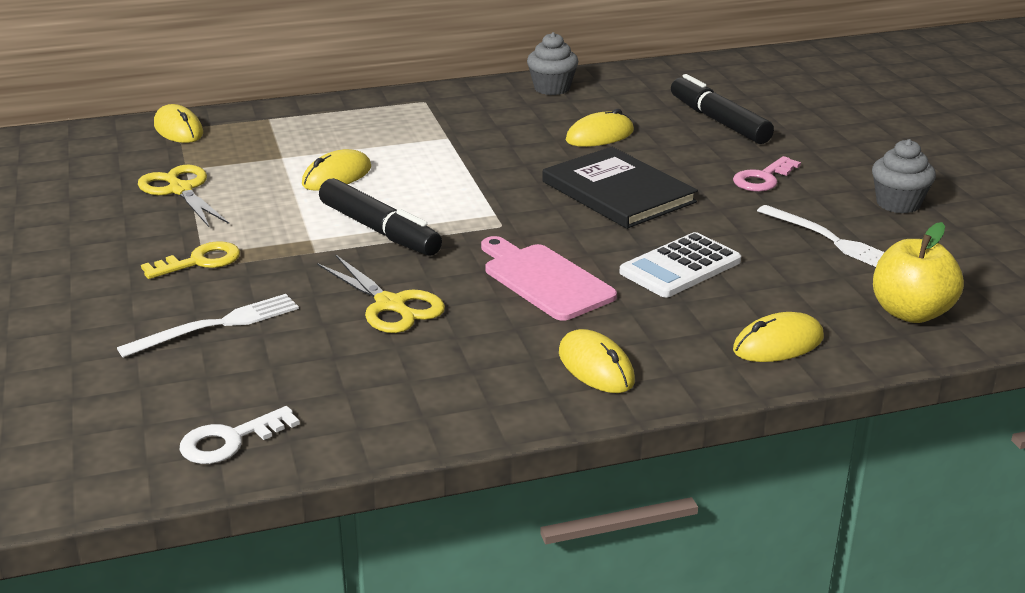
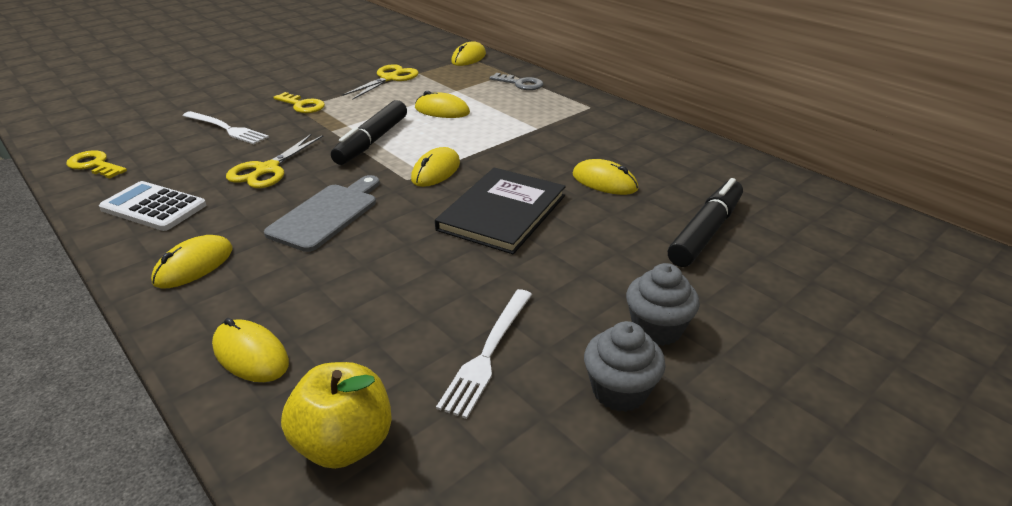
camera: 65 degrees right, 5 degrees up
(230, 440) = (94, 165): white key -> yellow key
(312, 119) = (520, 84): none -> grey key
(498, 207) = (436, 171): none -> yellow mouse
(544, 280) = (327, 214): pink cutting board -> grey cutting board
(552, 88) = (674, 143): grey cupcake -> grey cupcake (657, 329)
(680, 267) = (379, 271): white calculator -> white calculator (153, 207)
(763, 178) = (598, 282): pink key -> none

